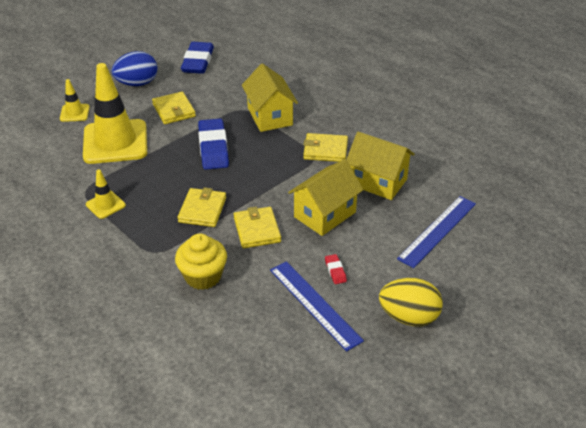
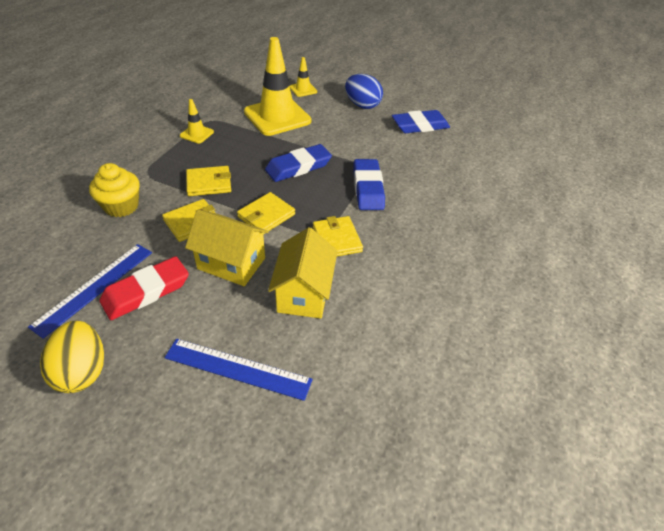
camera: 65 degrees right, 5 degrees up
(174, 110) = (338, 132): yellow wallet -> yellow wallet (266, 216)
(270, 116) = (368, 188): yellow house -> blue eraser
(335, 271) = (146, 291): red eraser -> red eraser, size x2.28

